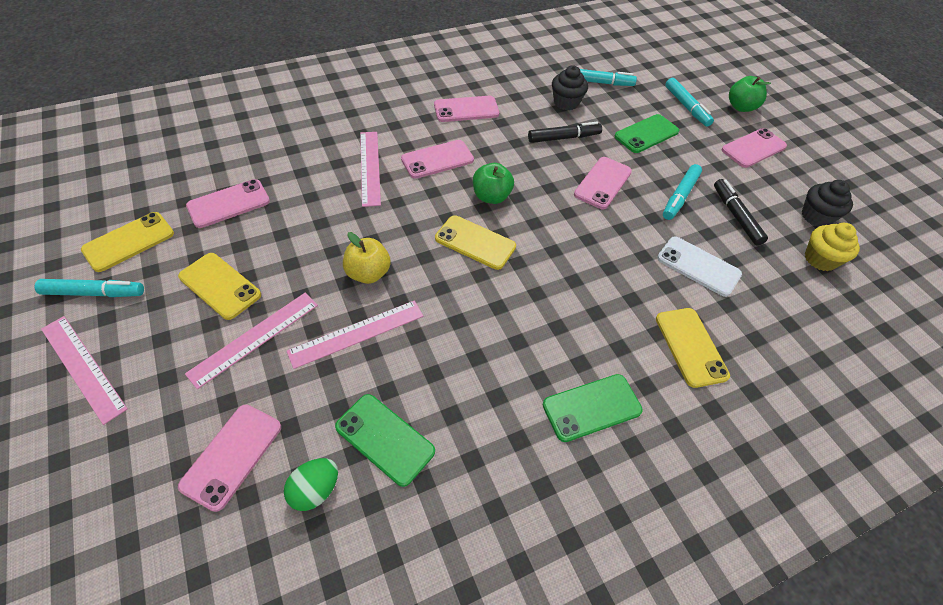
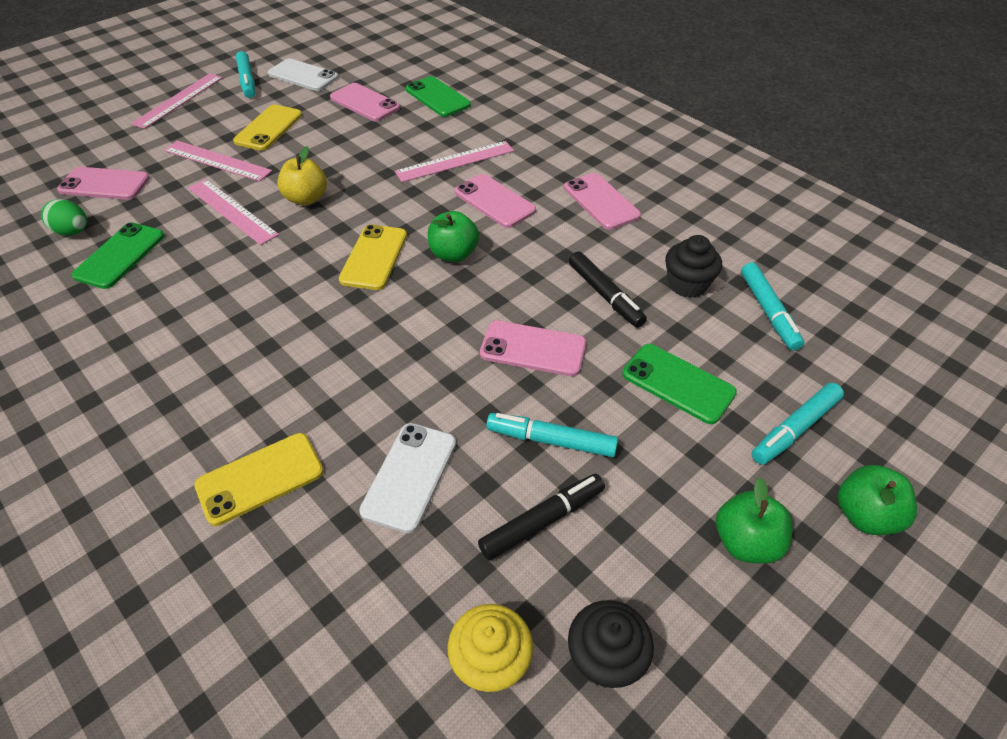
camera: 75 degrees right, 5 degrees down
(129, 242) = (303, 76): yellow phone -> white phone
(591, 407) = (160, 392): green phone -> green phone (437, 97)
(753, 148) = (745, 542): pink phone -> green apple

